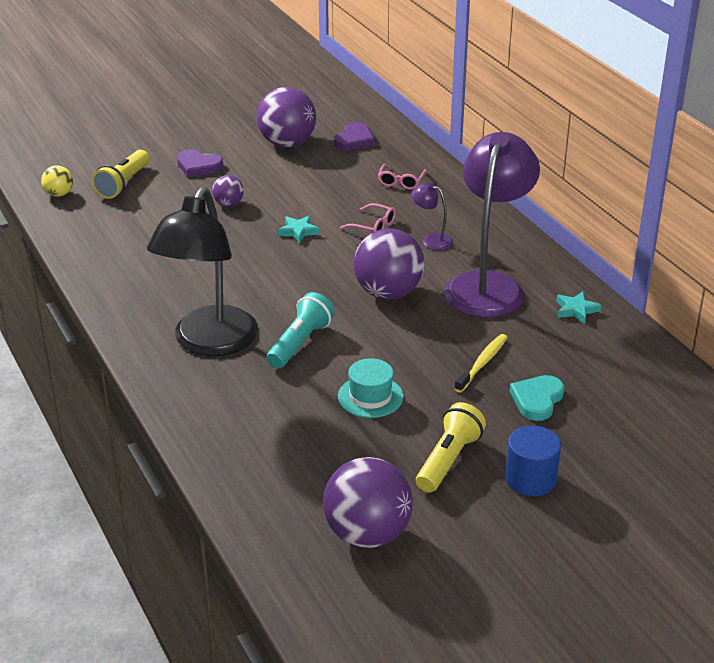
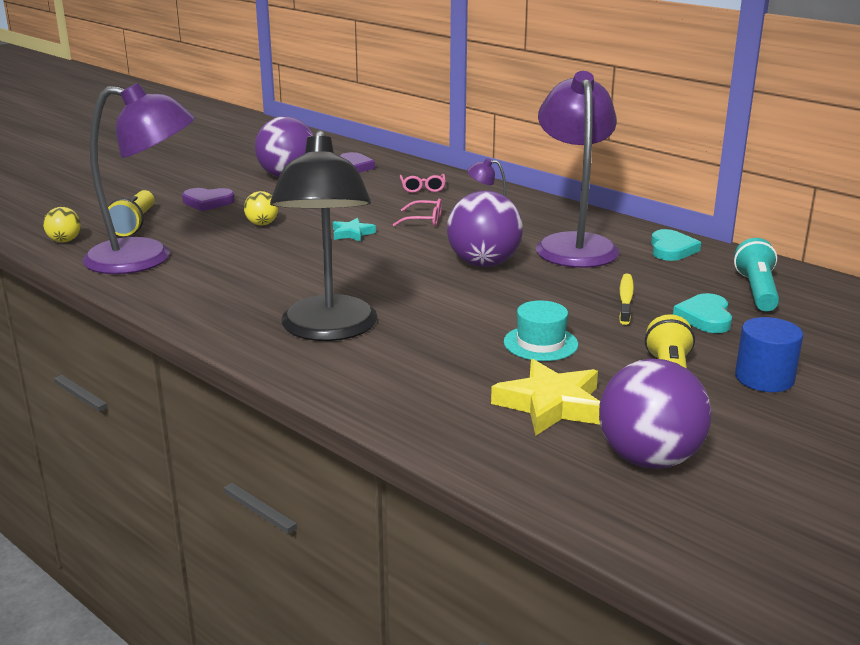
camera: 20 degrees left, 10 degrees down
(111, 229) = (146, 258): none -> purple lamp
(228, 204) = (262, 224): purple ball -> yellow ball
(300, 343) = (428, 314): turquoise flashlight -> turquoise flashlight (757, 291)
(331, 463) = (551, 405): none -> yellow star
(576, 310) = (671, 249): turquoise star -> turquoise heart

